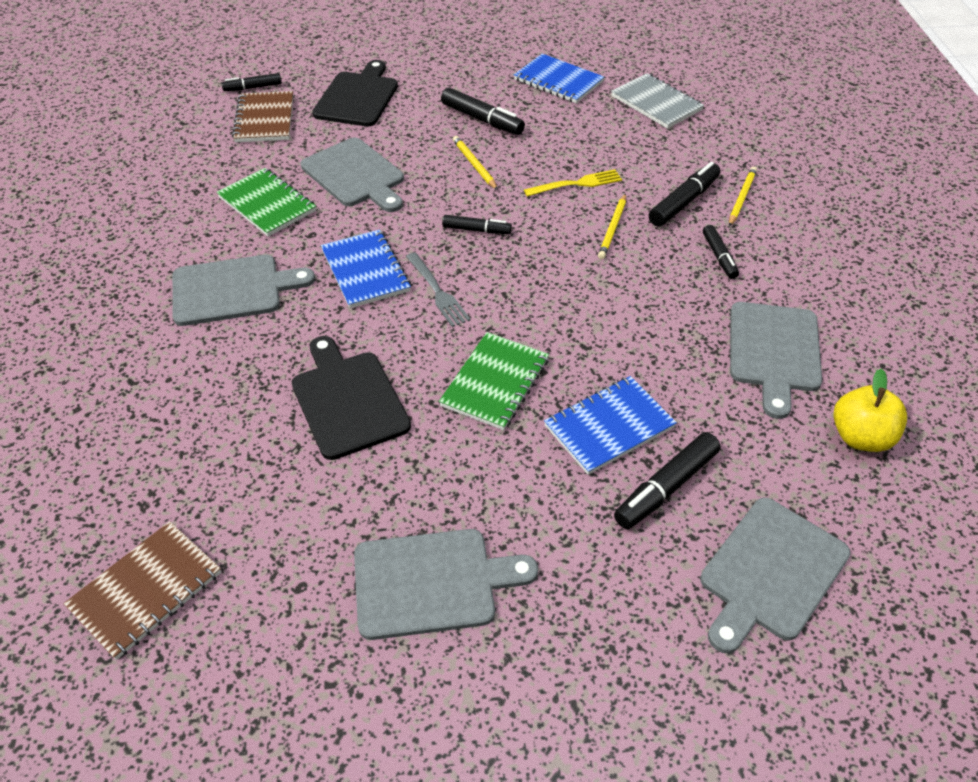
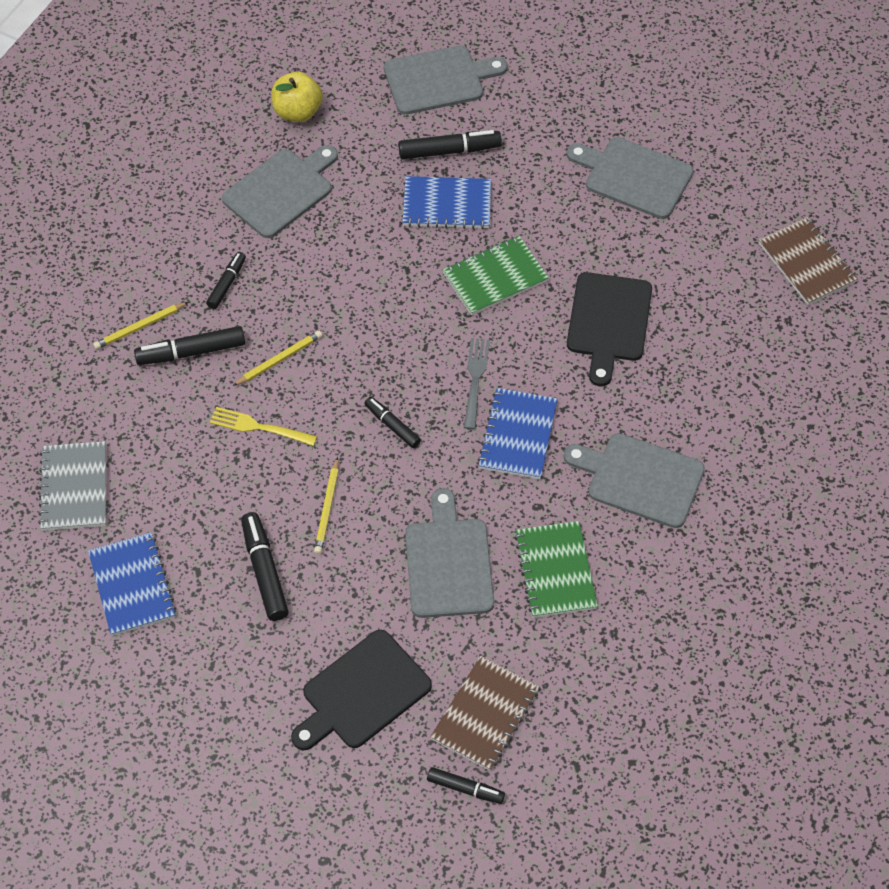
camera: 145 degrees left, 10 degrees up
(146, 590) = (806, 263): brown notebook -> brown notebook turned 75 degrees clockwise

